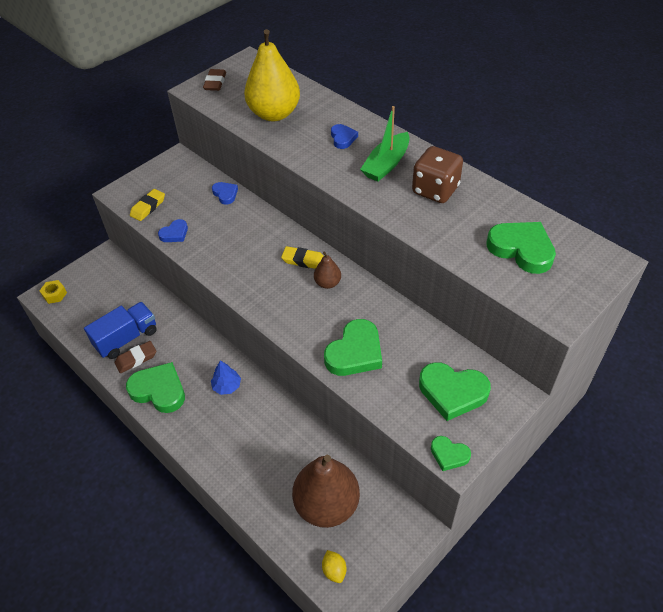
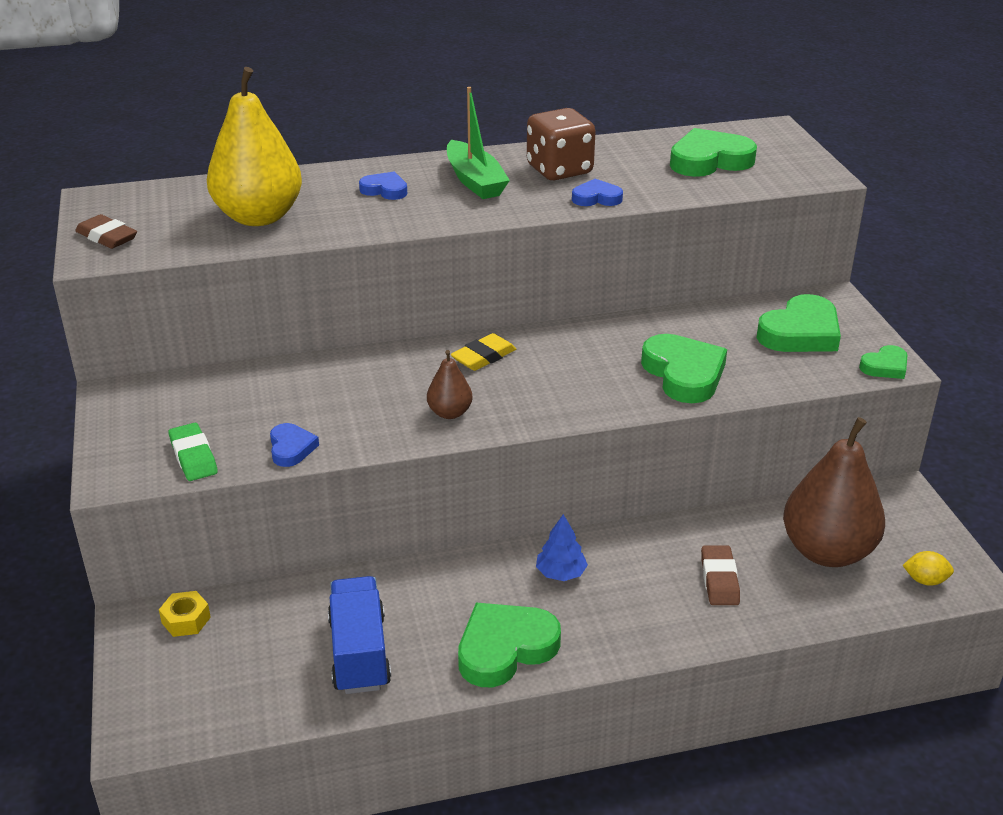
camera: 60 degrees left, 15 degrees down
(54, 294) = (151, 719): yellow nut -> yellow nut (186, 620)
(136, 359) = (415, 655): brown eraser -> brown eraser (719, 579)
(148, 207) = (193, 457): yellow eraser -> green eraser
(225, 194) = (266, 376): blue heart -> blue heart (596, 198)
(327, 283) = (546, 353): brown pear -> brown pear (449, 413)

